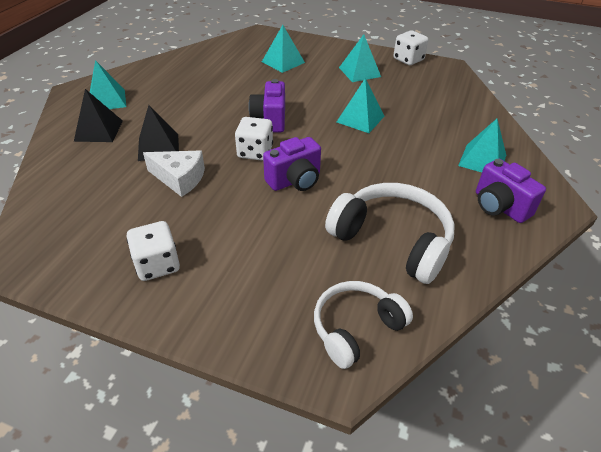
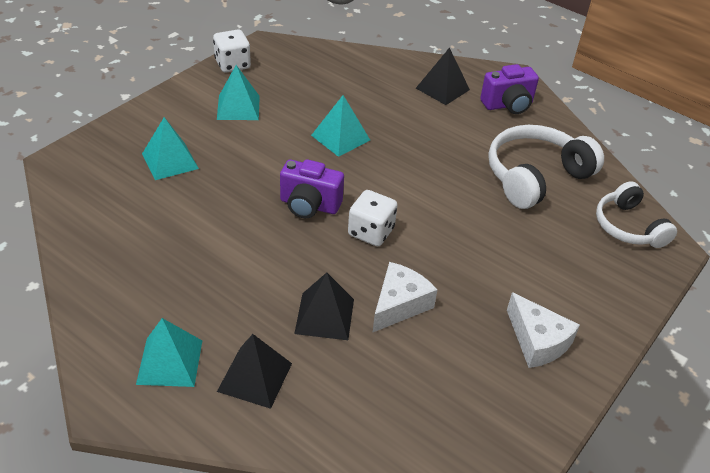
camera: 75 degrees left, 0 degrees up
(157, 264) = (537, 341): white dice -> white cheese
(295, 181) = (434, 214): purple camera -> none
(482, 160) = (442, 89): turquoise pyramid -> black pyramid

